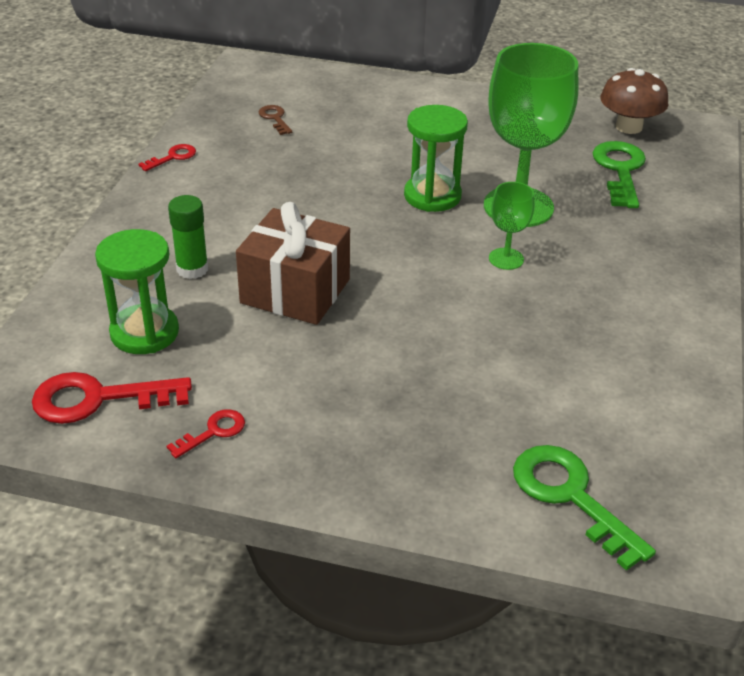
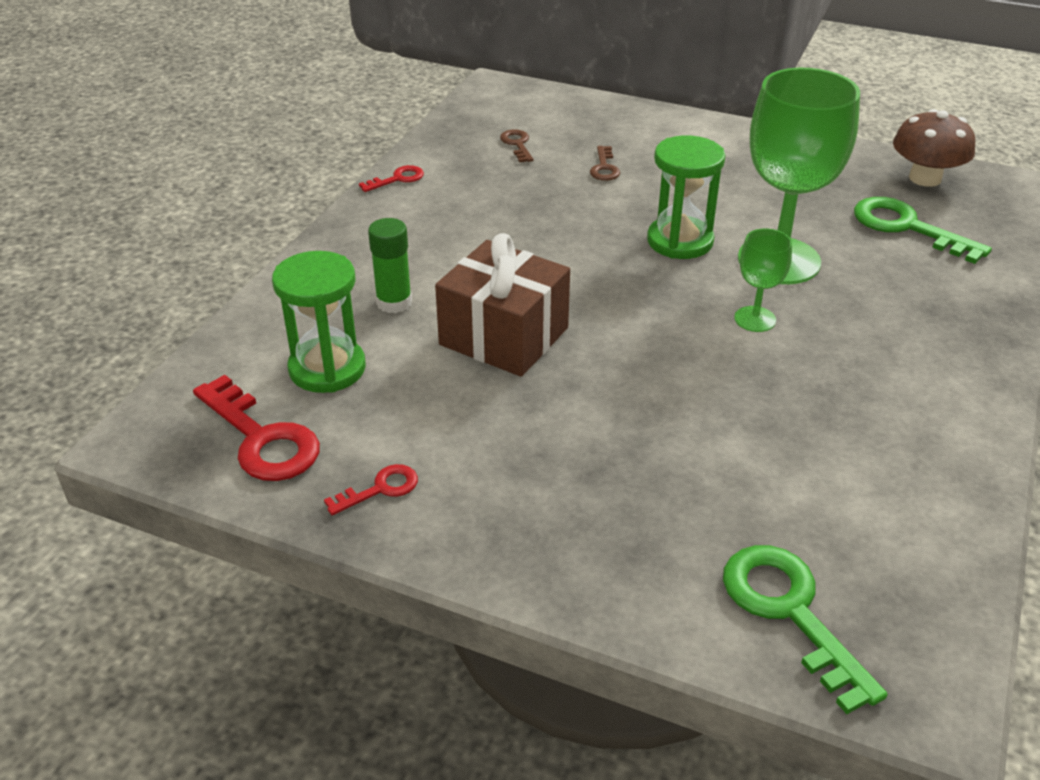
camera: 10 degrees right, 0 degrees up
(98, 399) = (261, 438): red key -> red key turned 135 degrees counterclockwise
(356, 135) = (604, 168): none -> brown key
(620, 170) = (907, 227): green key -> green key turned 60 degrees counterclockwise

